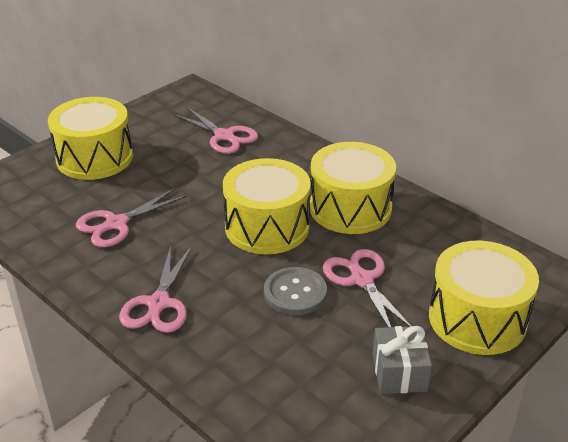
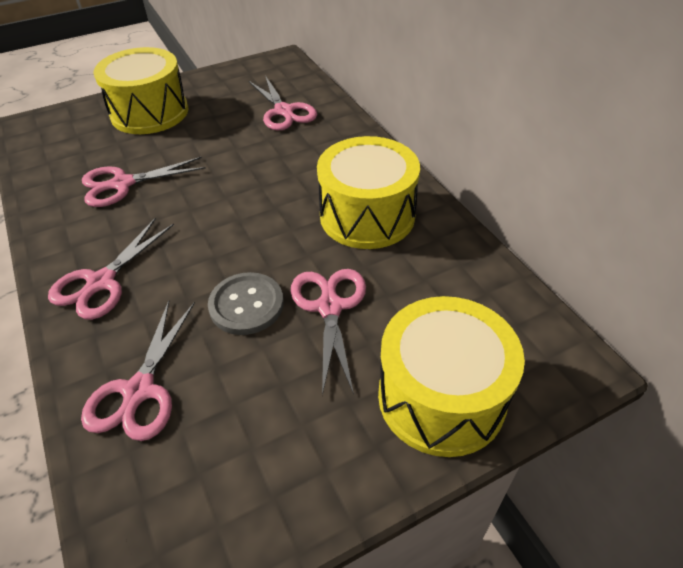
camera: 20 degrees right, 10 degrees up
(250, 370) = (139, 391): none -> pink scissors
(267, 227) = (265, 218): yellow drum -> none
(399, 372) = (303, 446): grey gift -> none

